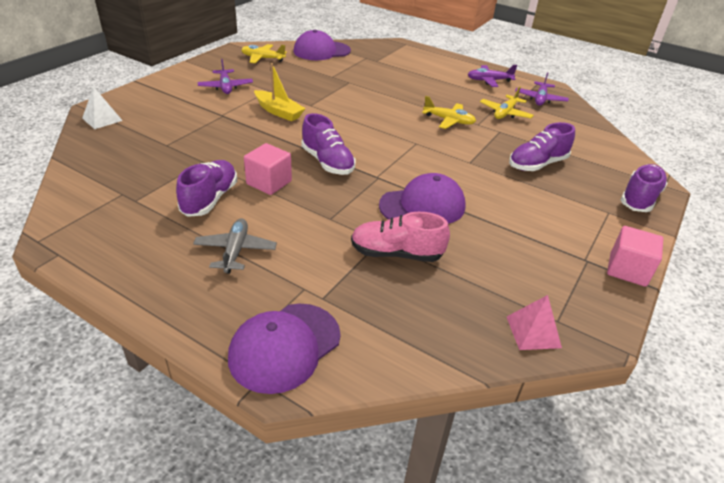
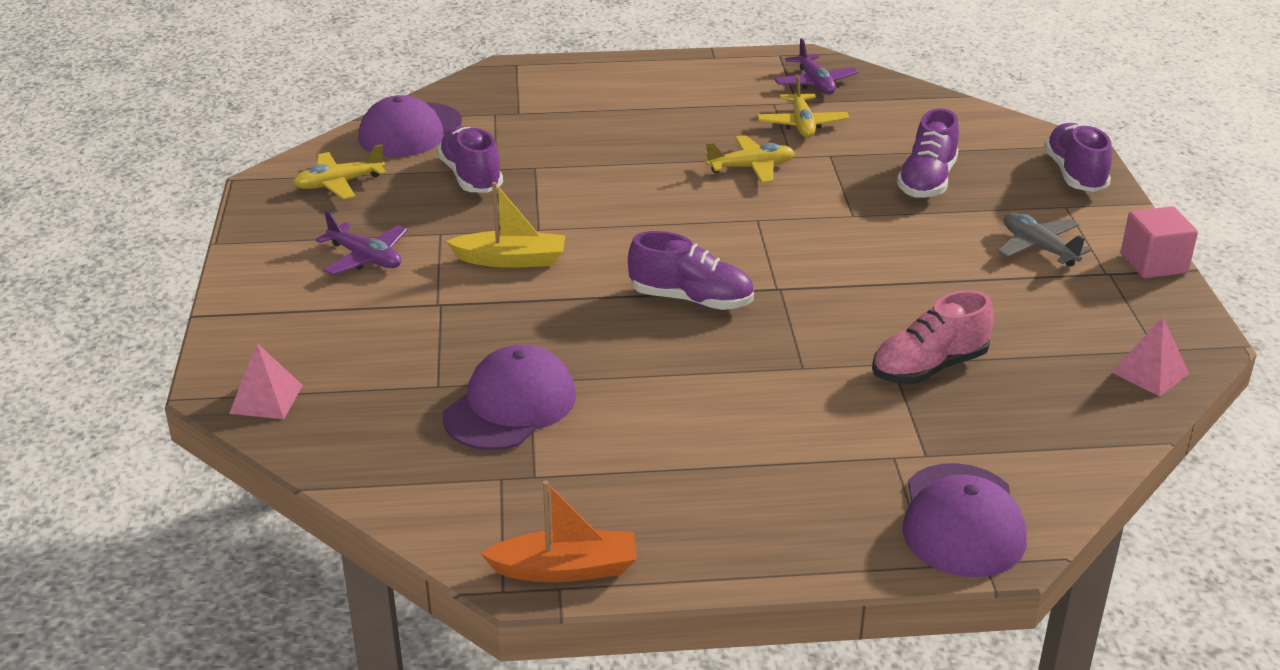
camera: 35 degrees left, 5 degrees down
(74, 248) = (565, 569): none -> orange boat
(102, 119) = (266, 399): white pyramid -> pink pyramid
(210, 199) = (626, 422): purple shoe -> purple shoe (471, 177)
(235, 251) = (759, 462): grey plane -> grey plane (1038, 247)
(269, 182) = (663, 363): pink cube -> none
(422, 206) = (878, 298): purple cap -> purple cap (510, 406)
(489, 80) = (717, 81): purple plane -> none

